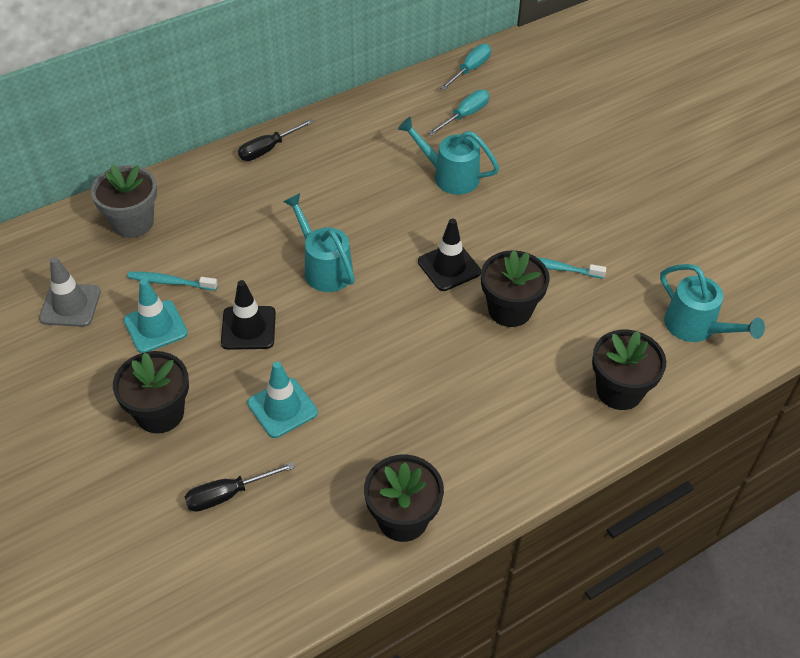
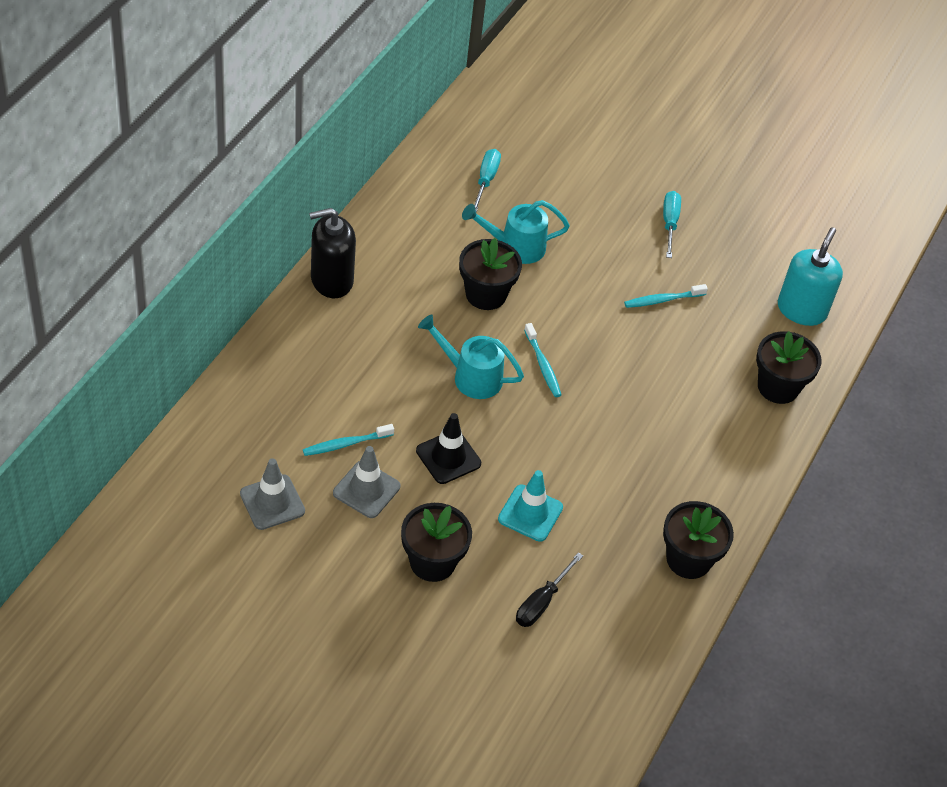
camera: 35 degrees left, 0 degrees up
(132, 222) = (263, 401): grey flower pot -> none
(155, 327) = (366, 490): turquoise traffic cone -> grey traffic cone
(268, 149) = (331, 280): black screwdriver -> black soap dispenser
(397, 283) = (543, 365): none -> turquoise toothbrush
(449, 267) = (575, 333): black traffic cone -> none
(470, 69) = (457, 130): turquoise screwdriver -> turquoise screwdriver (669, 223)
(510, 309) = (650, 352): black flower pot -> black flower pot (486, 294)
(696, 328) = (801, 310): turquoise watering can -> turquoise soap dispenser

